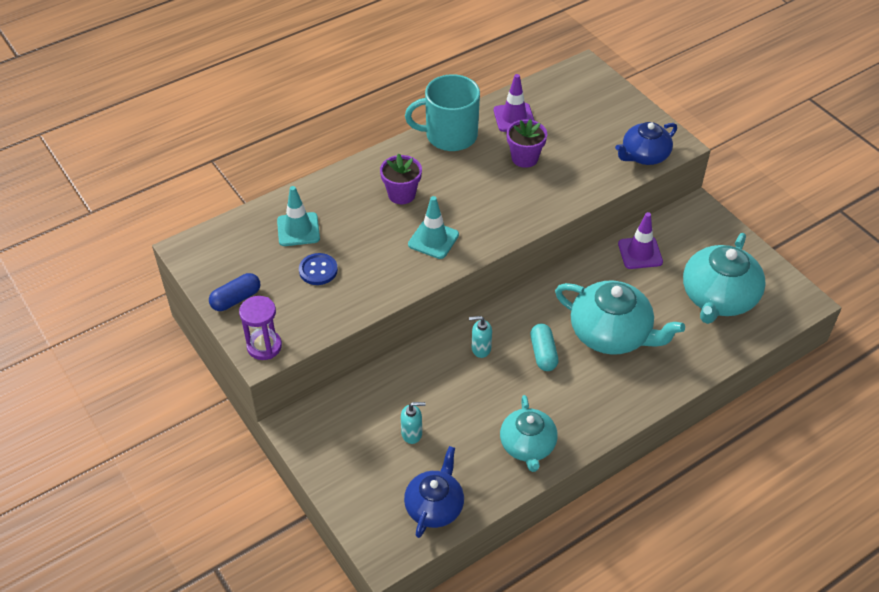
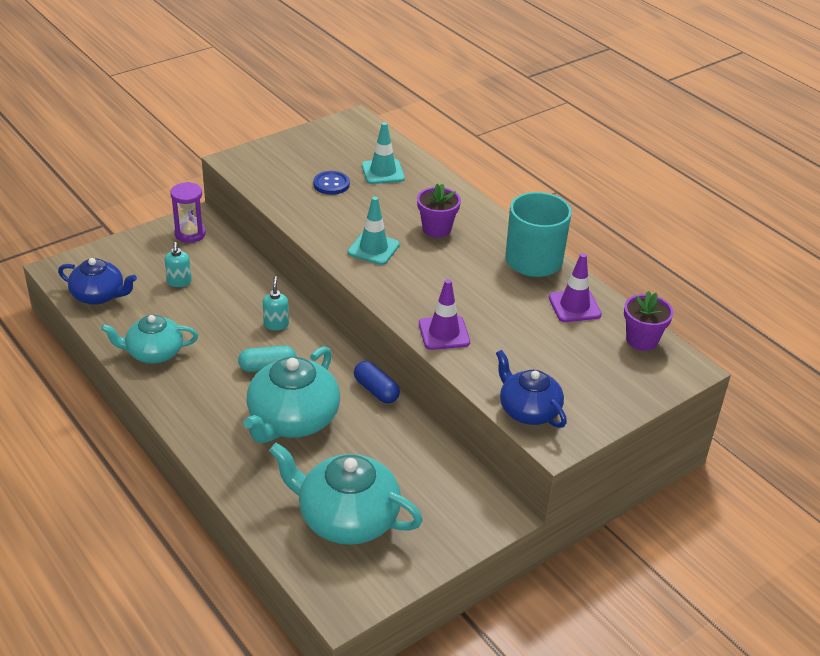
camera: 85 degrees right, 10 degrees down
(236, 299) = (297, 145): blue capsule -> blue capsule (376, 390)
(264, 346) = (243, 161): purple hourglass -> purple hourglass (190, 234)
(524, 158) = (506, 312): purple flower pot -> purple flower pot (642, 340)
(640, 253) = (417, 452): purple traffic cone -> purple traffic cone (444, 333)

